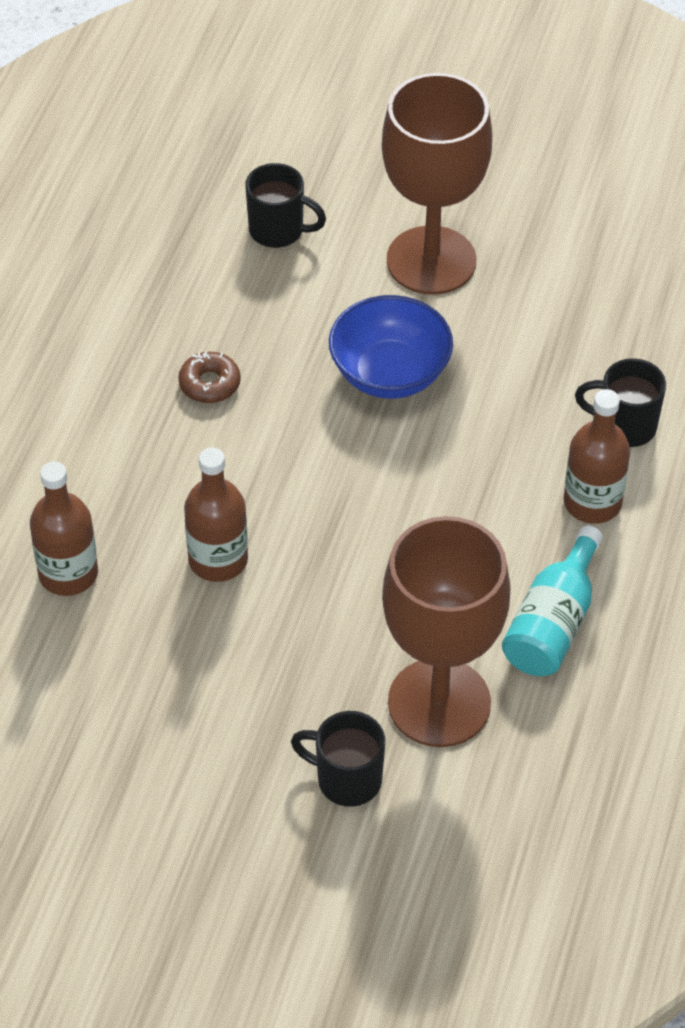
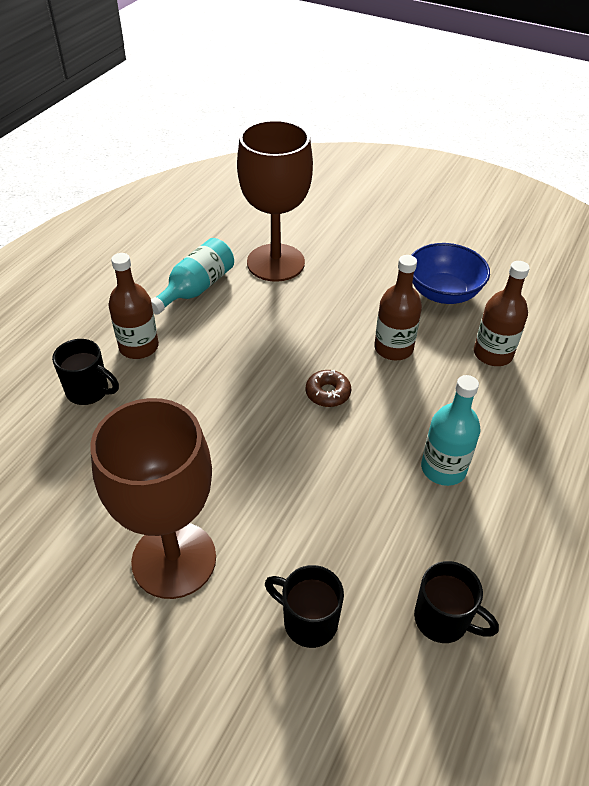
camera: 170 degrees left, 5 degrees down
(143, 397) = (443, 468): none -> turquoise bottle
(209, 384) = (389, 471): brown donut -> brown donut (328, 393)
(347, 779) = (334, 239): black mug -> black mug (443, 620)
(389, 374) = (245, 457): blue bowl -> blue bowl (443, 293)

